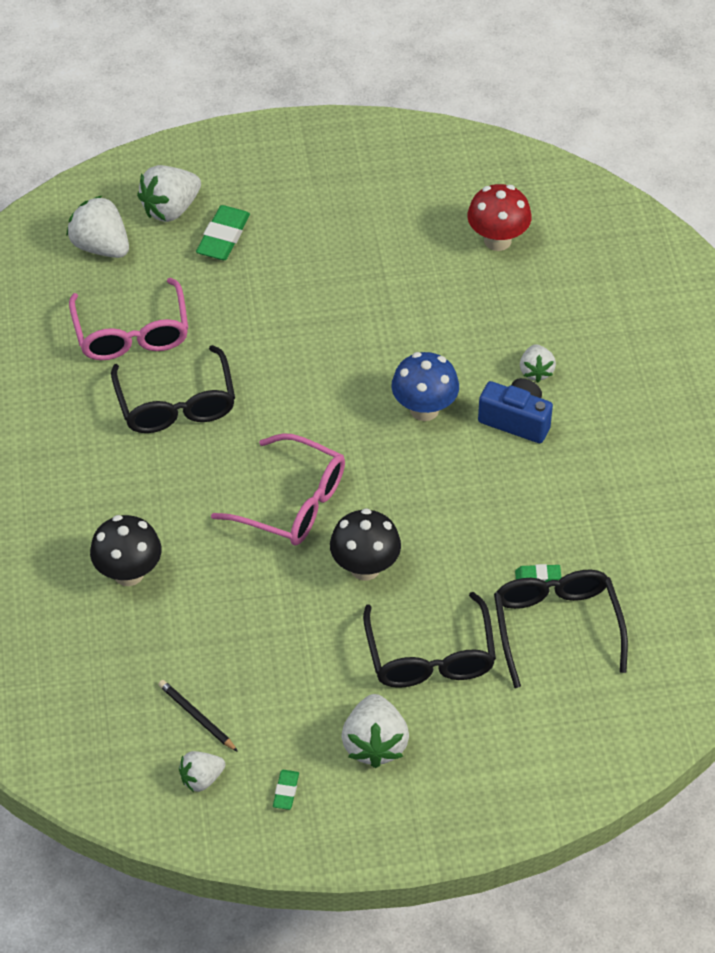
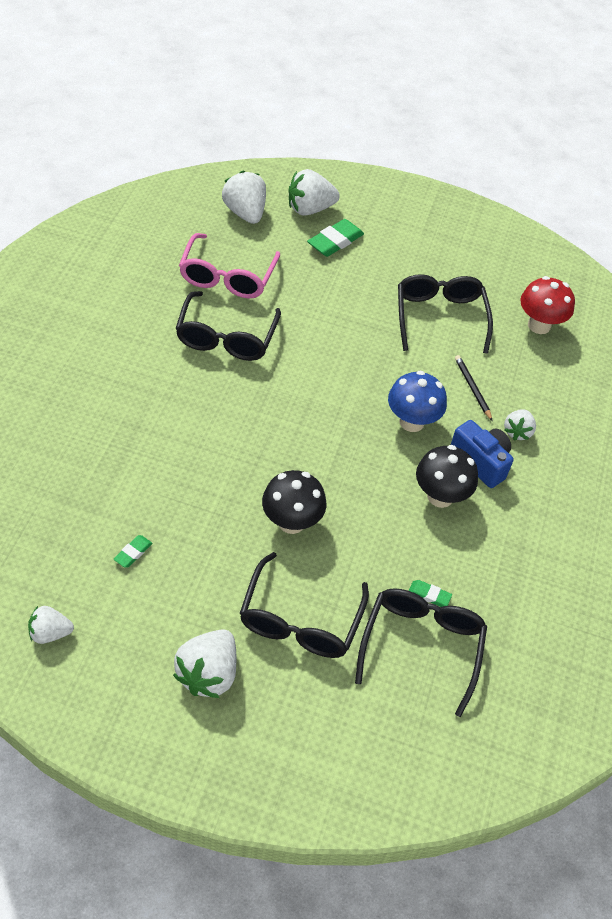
camera: 20 degrees right, 0 degrees up
(128, 573) = (108, 442): black mushroom -> black mushroom (440, 496)
(197, 717) = (82, 579): black pencil -> black pencil (472, 388)
(286, 791) = (110, 678): green eraser -> green eraser (133, 553)
(291, 502) = (265, 445): pink glasses -> none
(389, 279) = (440, 318): none -> black glasses

